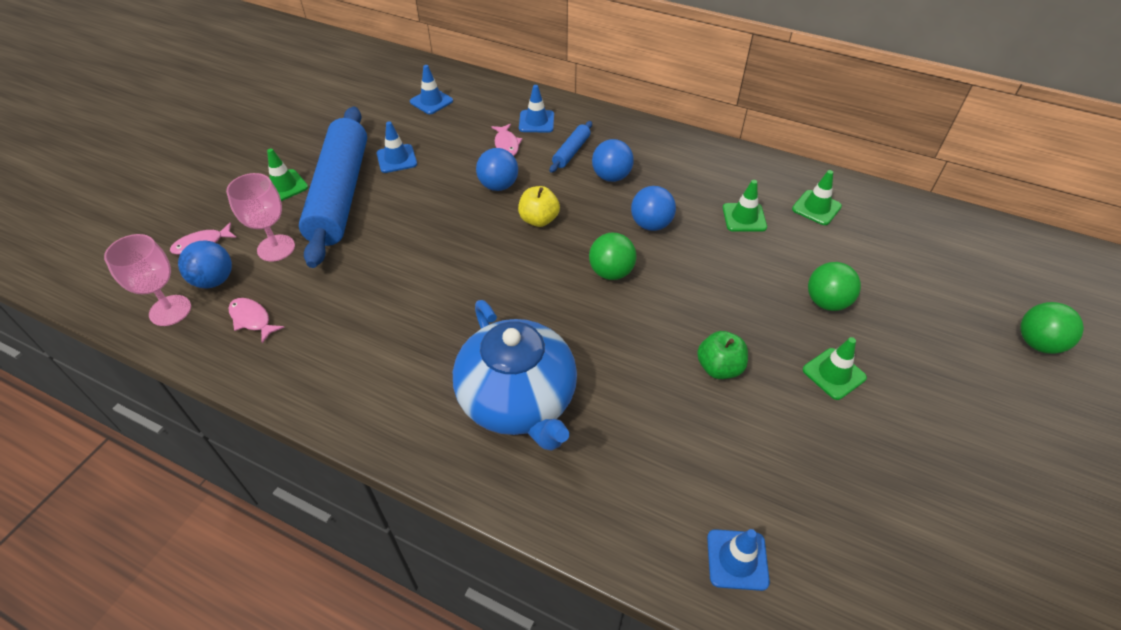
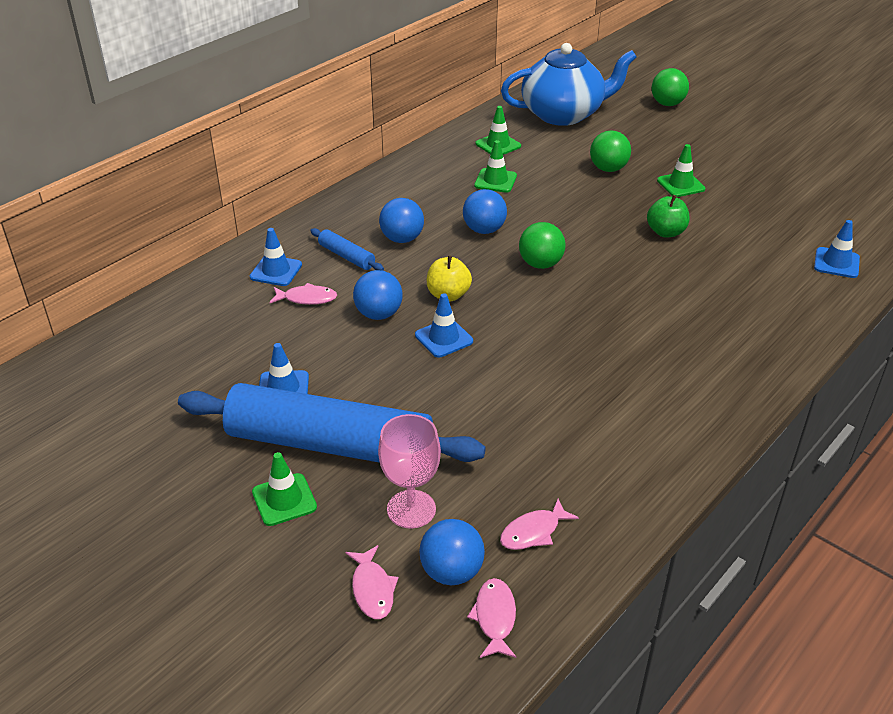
camera: 75 degrees left, 10 degrees down
(170, 310) = (495, 617): pink goblet -> pink fish
(431, 101) = (175, 347): blue traffic cone -> blue traffic cone (444, 338)
(518, 400) = (684, 342): blue teapot -> blue teapot (563, 114)

